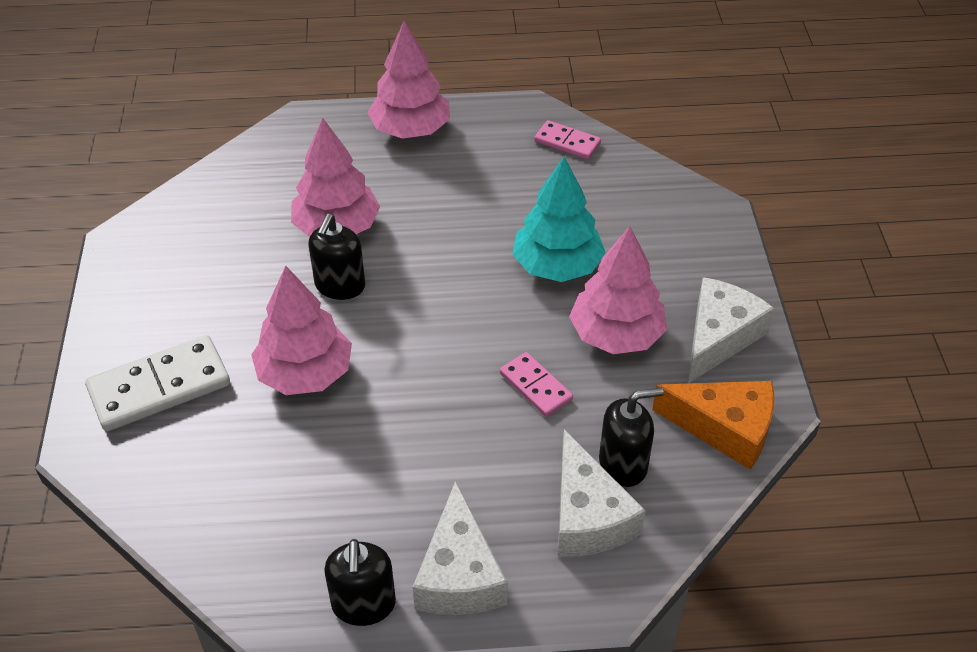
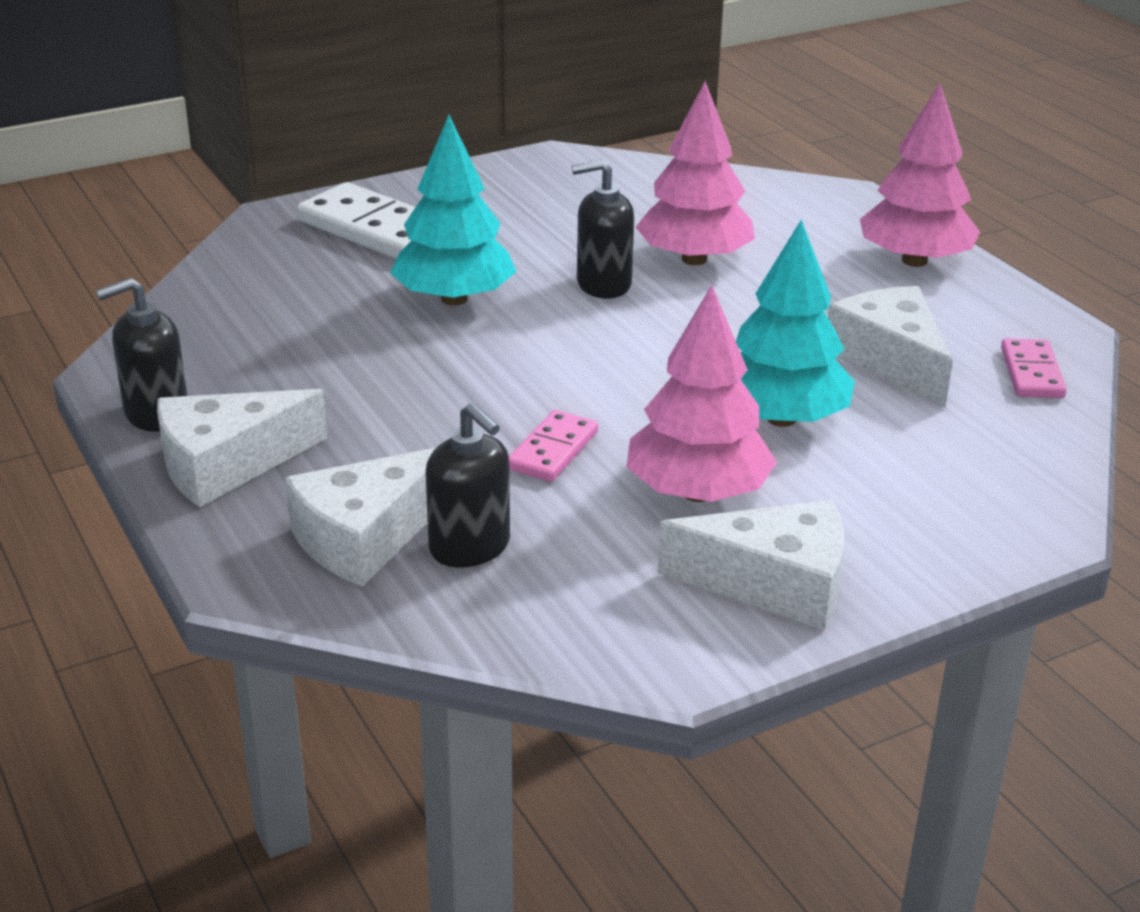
camera: 65 degrees right, 15 degrees down
(305, 374) = (454, 299): pink tree -> turquoise tree
(520, 192) = (891, 360): none -> white cheese
(725, 428) = (597, 624): orange cheese -> none

